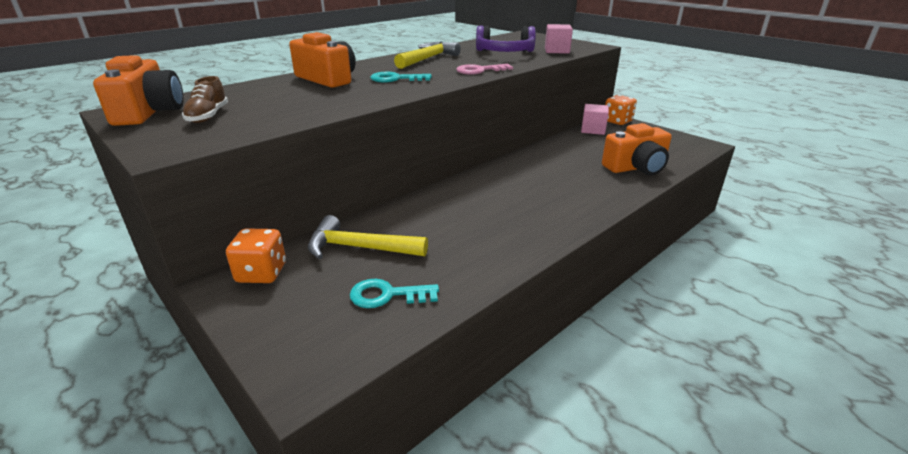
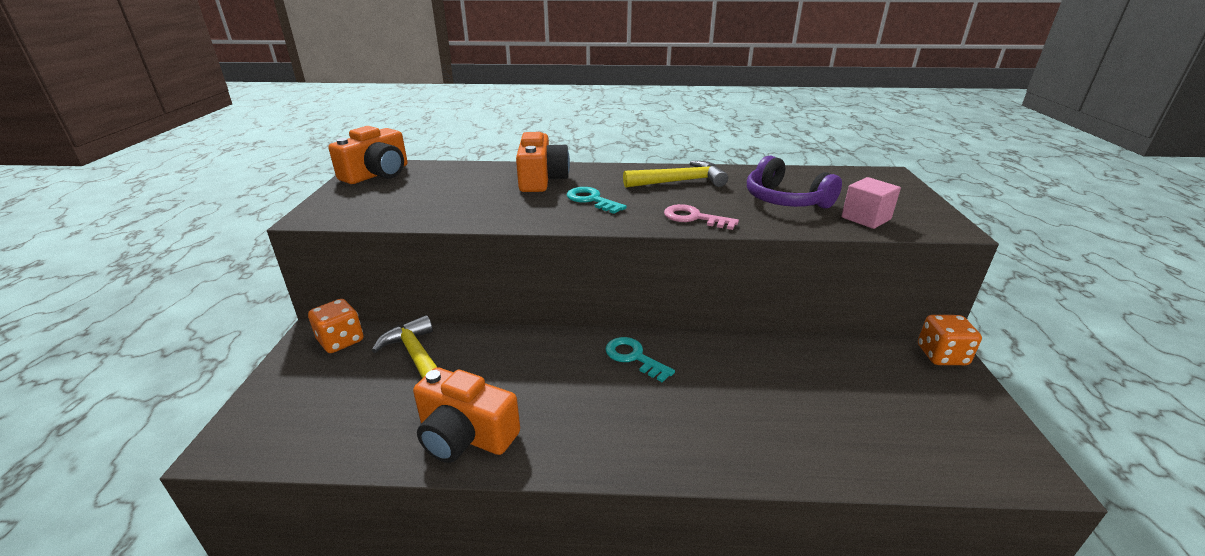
camera: 45 degrees right, 0 degrees up
(208, 116) = (393, 192): brown shoe -> none
(387, 295) = (362, 417): turquoise key -> turquoise key (634, 357)
(593, 130) = (875, 351): pink cube -> none
(636, 167) = (833, 440): orange camera -> orange camera (465, 435)

